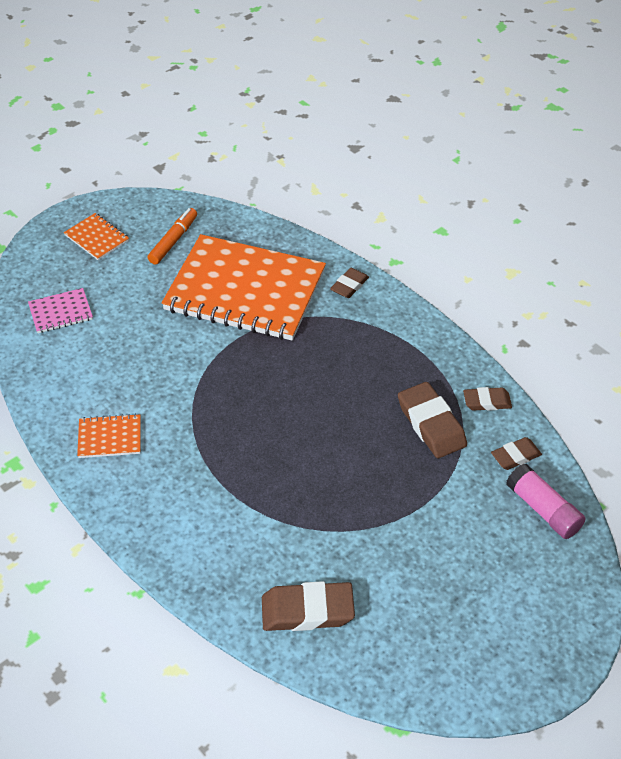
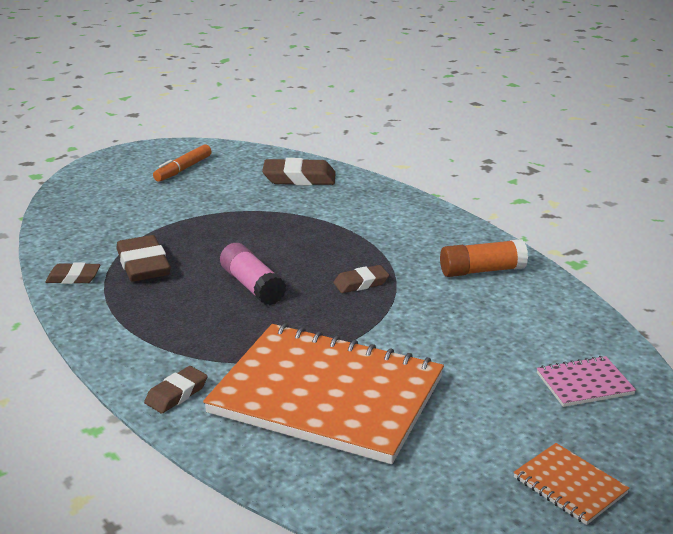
camera: 175 degrees left, 20 degrees down
(110, 437) = (482, 271): orange notebook -> orange glue stick
(173, 241) = (438, 473): orange marker -> orange marker (183, 169)
(515, 456) = (75, 242): brown eraser -> brown eraser (361, 283)
(543, 509) = (76, 213): pink glue stick -> pink glue stick (252, 286)

